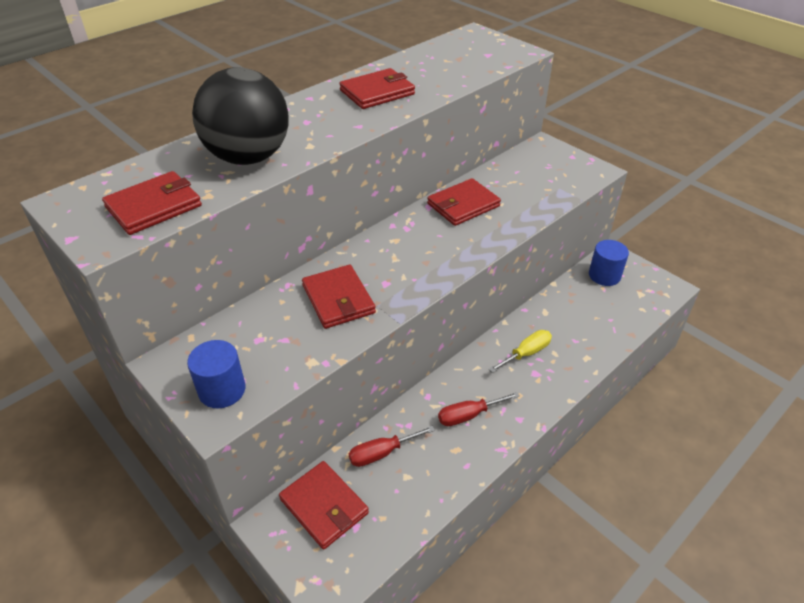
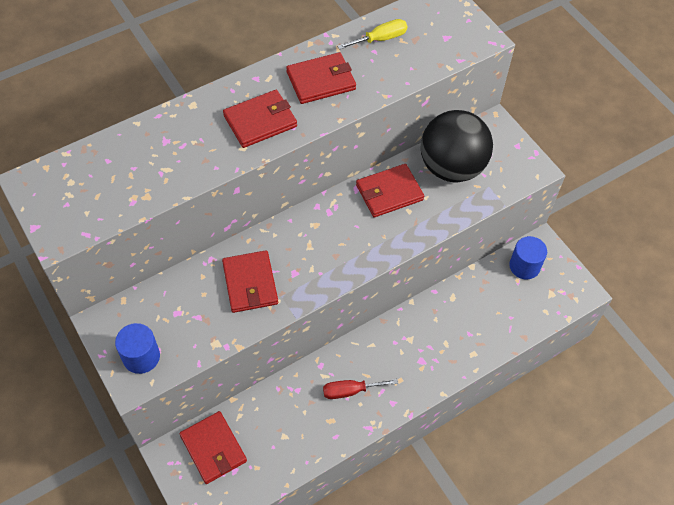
camera: 10 degrees right, 15 degrees up
(154, 206) = (101, 202): red wallet -> red wallet (260, 121)
(248, 157) = (187, 154): black ball -> black ball (451, 167)
(381, 453) = (269, 411): red screwdriver -> none
(526, 353) = (420, 339): yellow screwdriver -> yellow screwdriver (380, 39)

